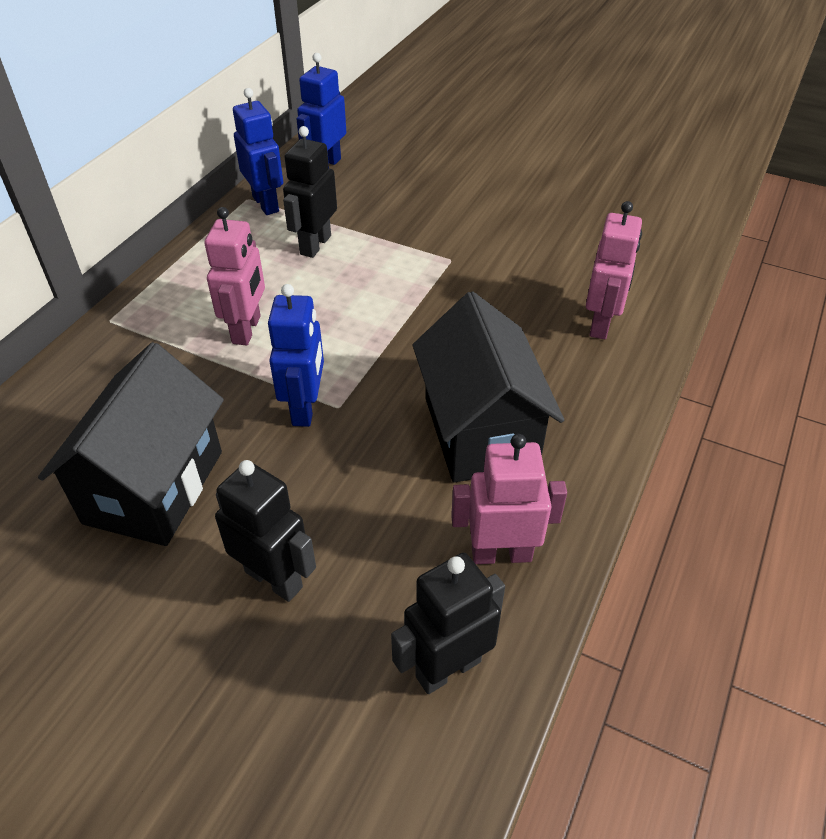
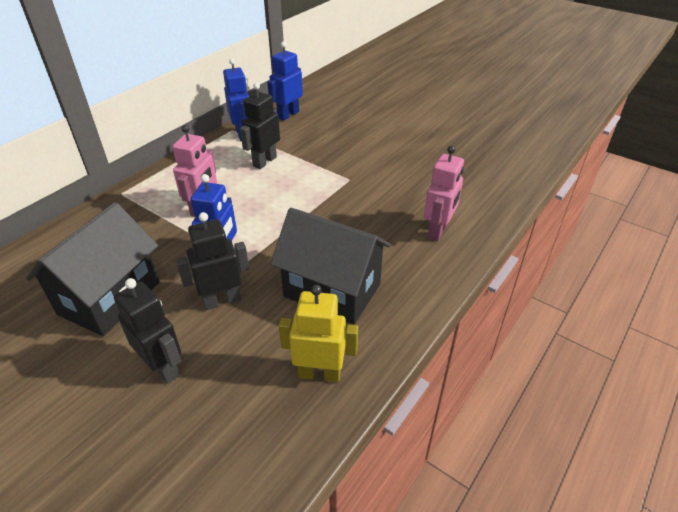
camera: 10 degrees right, 5 degrees down
(447, 668) = (257, 445): black robot -> black robot (221, 300)
(480, 431) = (332, 290): black house -> black house turned 60 degrees counterclockwise
(501, 553) = (319, 373): pink robot -> yellow robot

